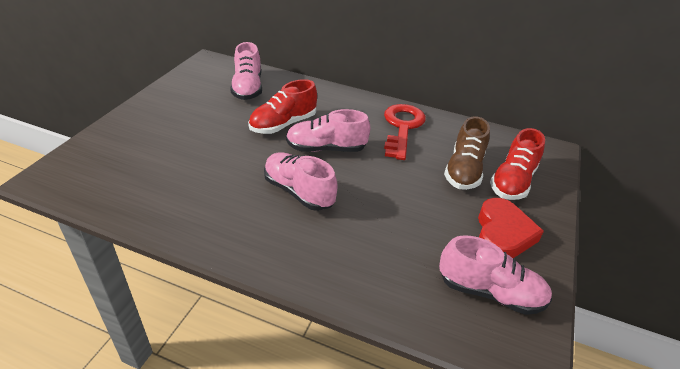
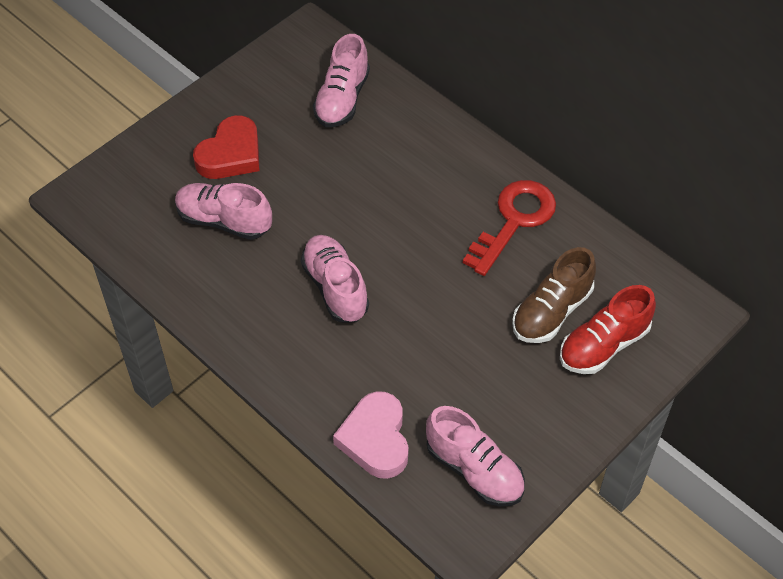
camera: 25 degrees right, 15 degrees up
(283, 124) = (361, 177): red shoe -> none
(326, 148) = (396, 231): pink shoe -> pink shoe (224, 221)
(394, 293) = (375, 439): none -> pink heart
(502, 234) = (537, 410): red heart -> red heart (231, 154)

